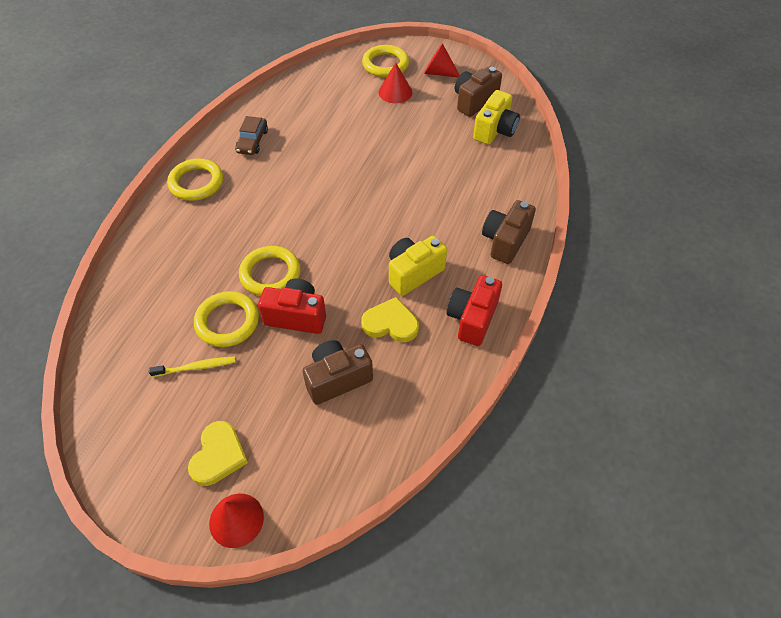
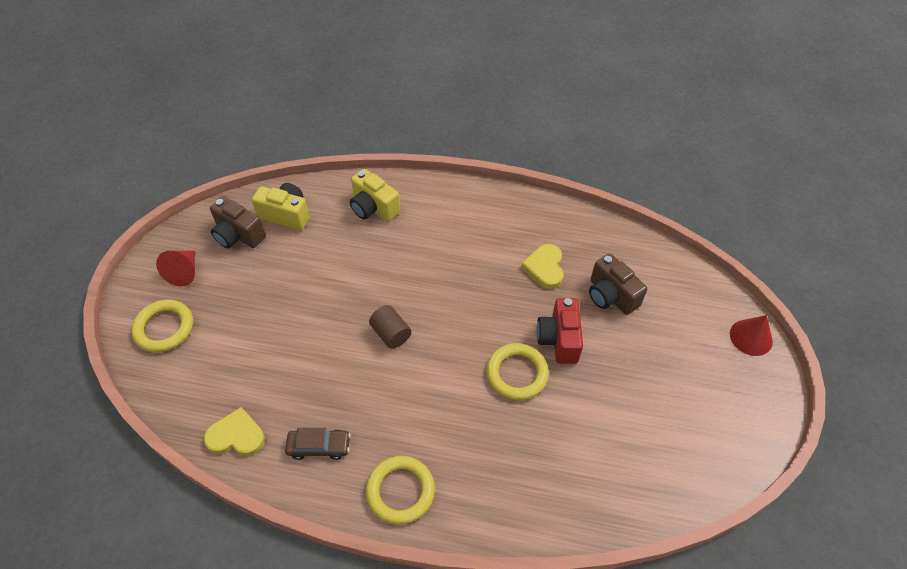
camera: 100 degrees left, 0 degrees up
(196, 367) = (639, 408): yellow toothbrush -> none
(218, 455) = (709, 364): yellow heart -> yellow heart (236, 436)
(227, 322) = (583, 396): yellow ring -> none
(342, 190) = (391, 334): none -> brown cylinder
(395, 92) = (221, 310): red cone -> none
(413, 273) = (486, 259): yellow camera -> yellow camera (373, 208)
(472, 319) = (524, 214): red camera -> none
(505, 241) = (435, 199): brown camera -> none

